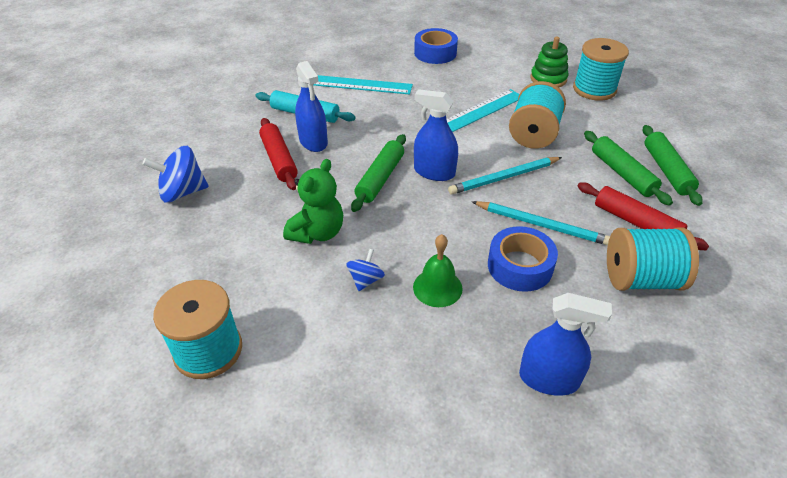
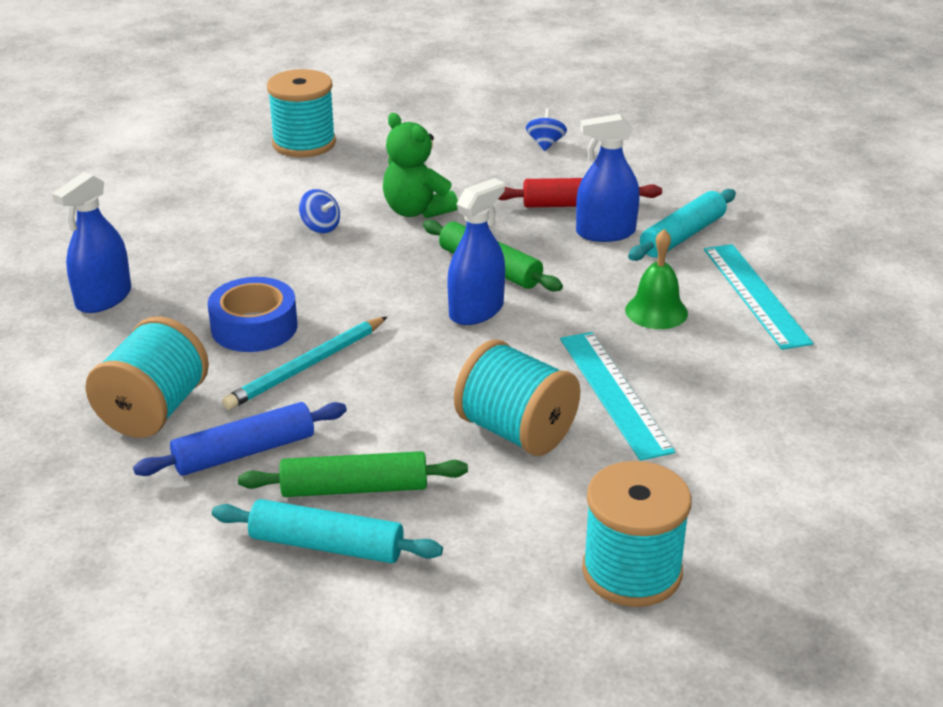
camera: 110 degrees right, 10 degrees down
(183, 192) = (545, 144): blue spinning top -> blue spinning top, size x0.57
(359, 85) = (755, 295): turquoise ruler -> turquoise ruler turned 45 degrees counterclockwise
(435, 53) = (857, 401): blue tape -> none
(437, 287) = (272, 265): green bell -> green bell (656, 311)
(504, 178) = (424, 366): turquoise pencil -> none
(548, 79) = (699, 520): green stacking toy -> none
(636, 222) = (244, 452): red rolling pin -> blue rolling pin
(666, 170) = (326, 545): green rolling pin -> turquoise rolling pin

